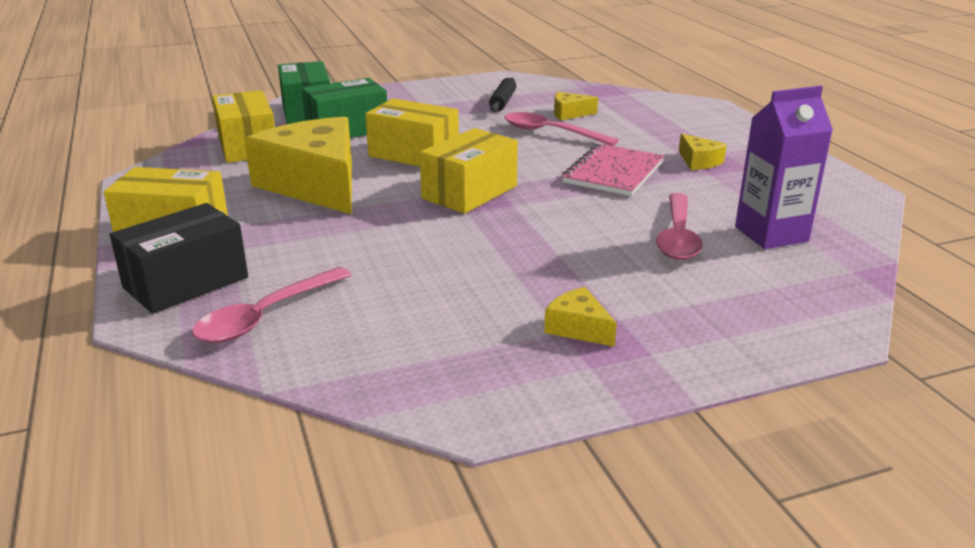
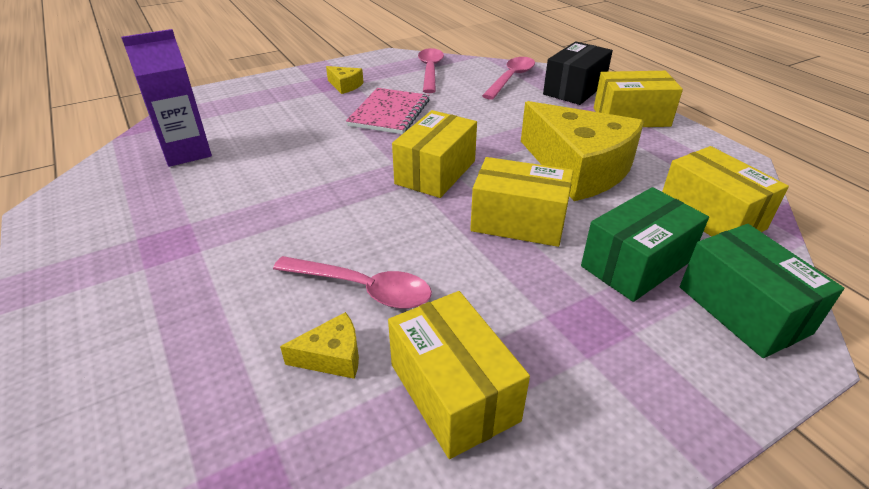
camera: 170 degrees right, 10 degrees up
(503, 102) = (453, 392): black rolling pin -> yellow box
(613, 172) = (294, 213): pink notebook -> pink notebook (389, 113)
(677, 237) = (263, 144): pink spoon -> pink spoon (430, 71)
(698, 161) = (187, 243): yellow cheese -> none

